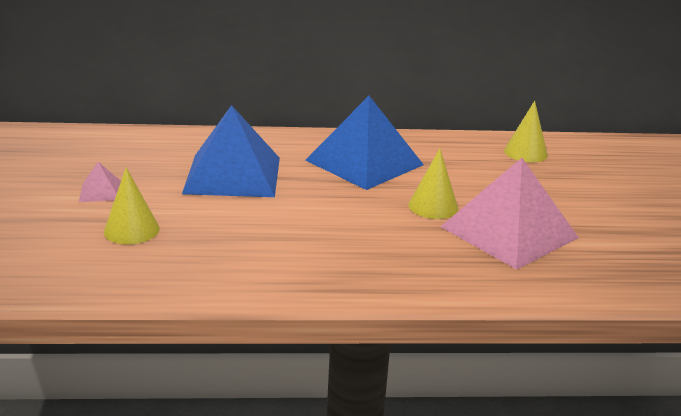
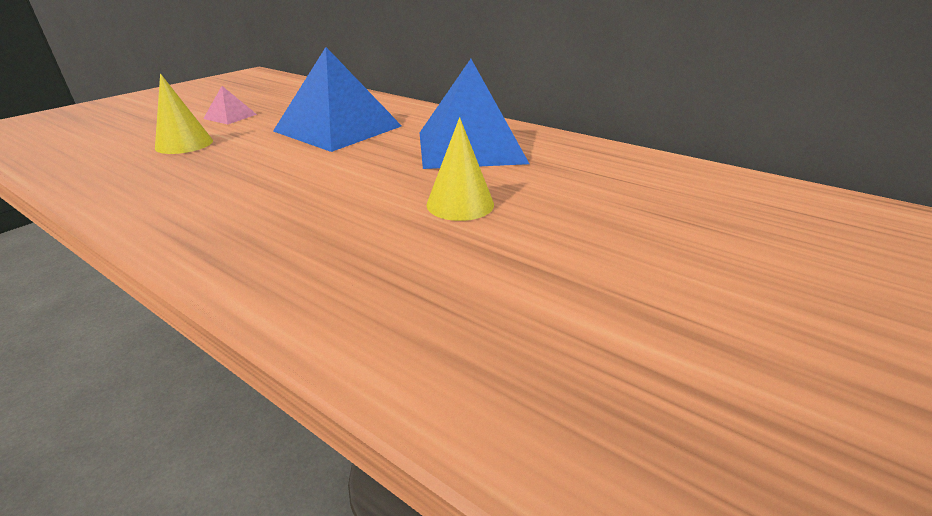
camera: 40 degrees right, 5 degrees up
(509, 232) = (500, 264): pink pyramid -> none
(525, 153) = (689, 185): yellow cone -> none

